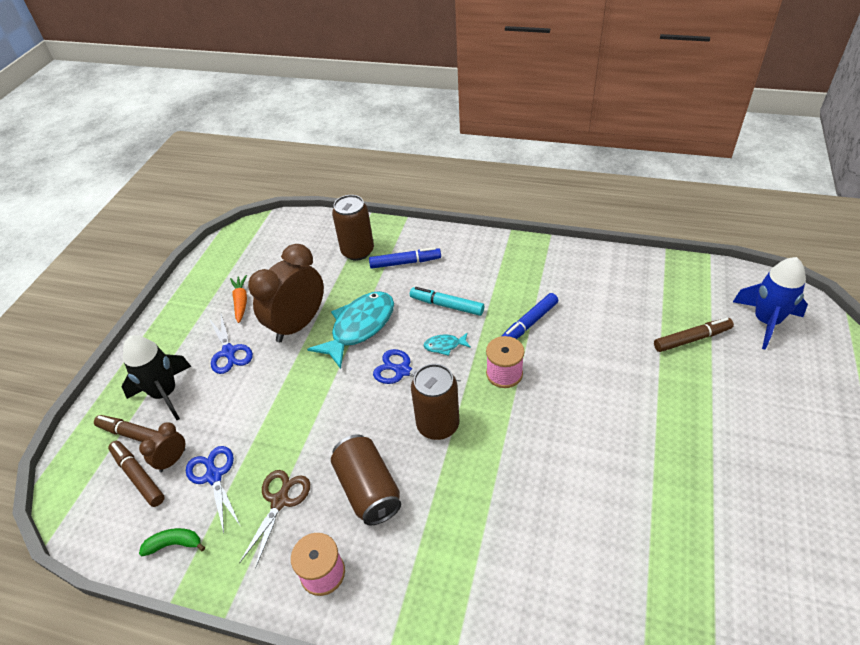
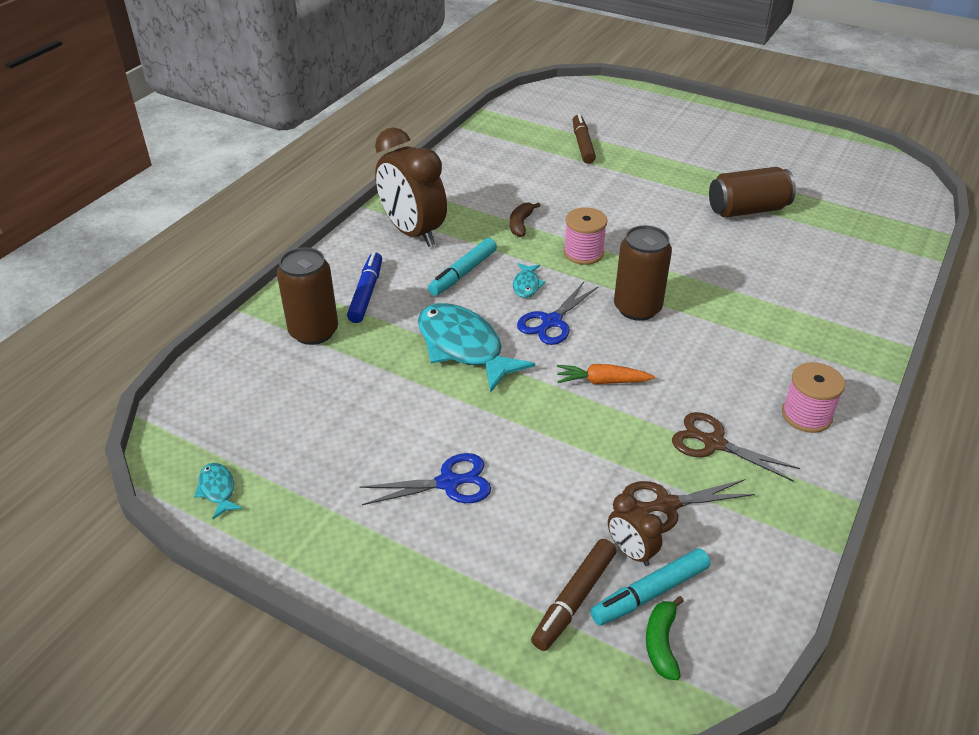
camera: 80 degrees left, 5 degrees down
(138, 476) = (649, 593): brown marker -> turquoise marker
(165, 393) = (502, 563): black rocket -> none
(174, 544) = (762, 548): green banana -> green banana (661, 643)
(214, 476) = (666, 505): blue scissors -> brown scissors
(218, 258) = (218, 490): none -> turquoise fish
(241, 302) = (346, 464): orange carrot -> orange carrot (602, 381)
(298, 325) = (429, 404): brown clock -> brown clock (412, 233)
(368, 489) = (709, 370): brown can -> brown can (747, 210)
(529, 323) = (520, 224): blue marker -> brown banana
(766, 321) = (578, 108): blue rocket -> none

